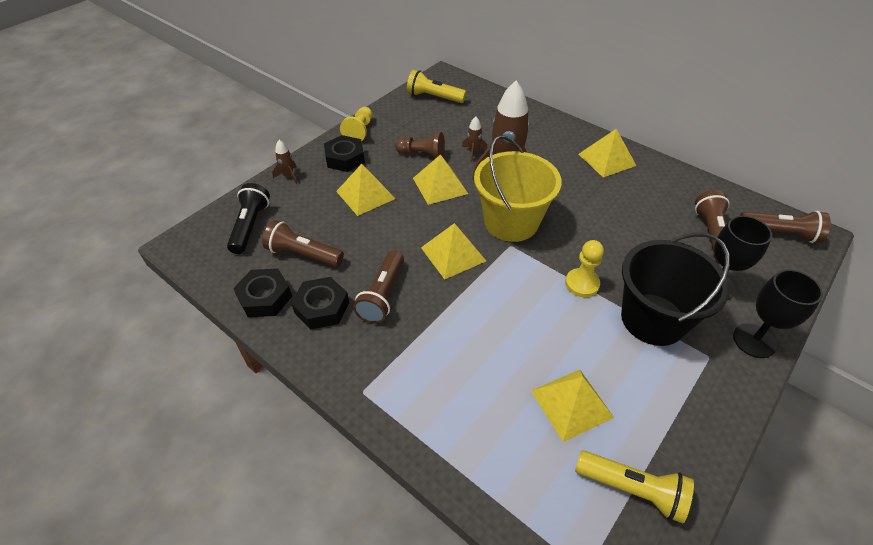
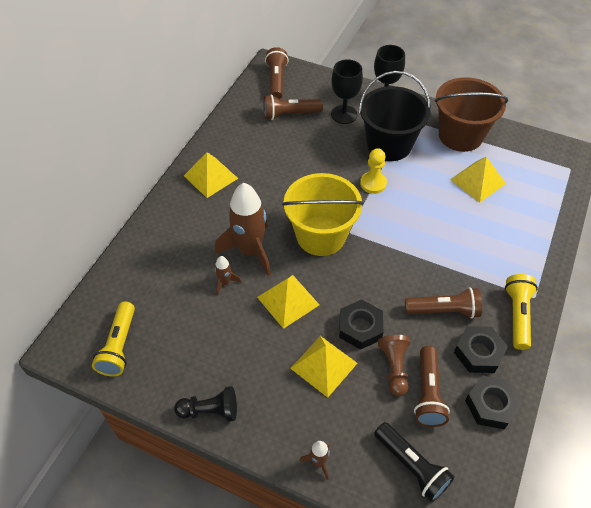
camera: 105 degrees left, 5 degrees up
(250, 226) = (412, 466): black flashlight -> black flashlight turned 120 degrees counterclockwise
(345, 158) = (268, 409): black nut -> black nut (360, 327)
(360, 131) = (210, 411): yellow pawn -> black pawn
(422, 155) = (241, 329): brown pawn -> brown pawn (394, 368)
(453, 254) = (376, 270): yellow pyramid -> none
(632, 489) = (515, 152): yellow flashlight -> yellow flashlight (517, 315)
(673, 417) = (460, 135): none -> brown bucket

